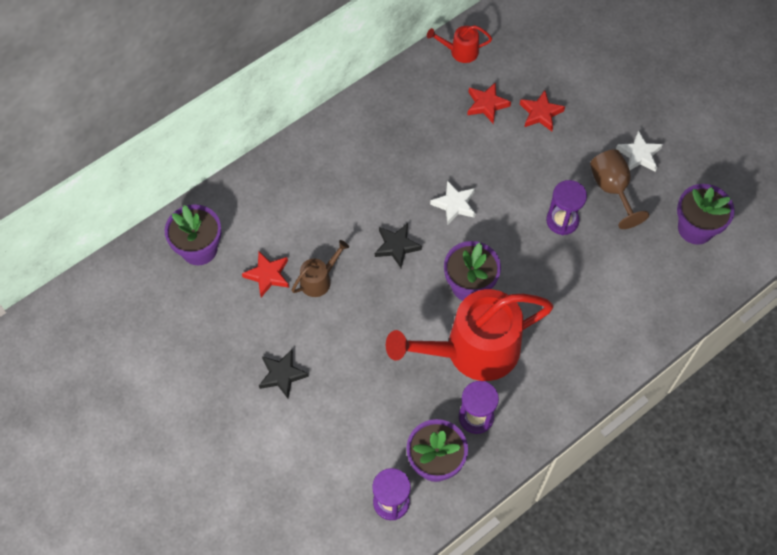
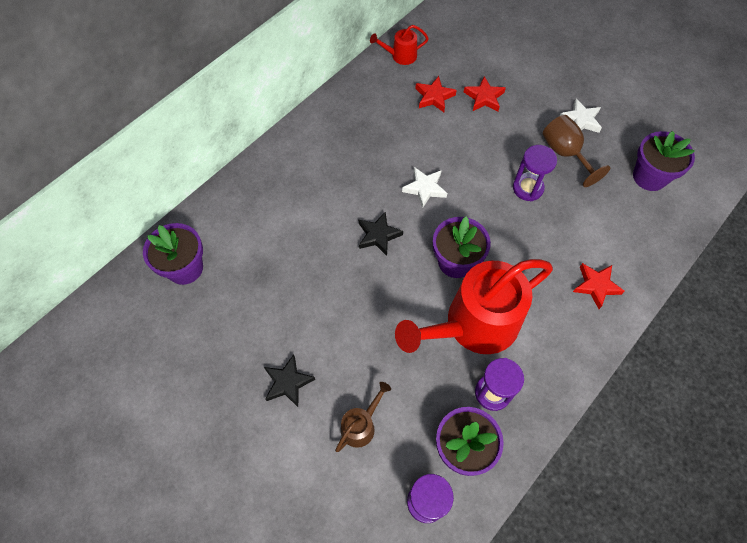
camera: 10 degrees left, 0 degrees up
(268, 275) = (257, 283): red star -> red star (596, 286)
(319, 280) = (309, 279): brown watering can -> brown watering can (361, 425)

